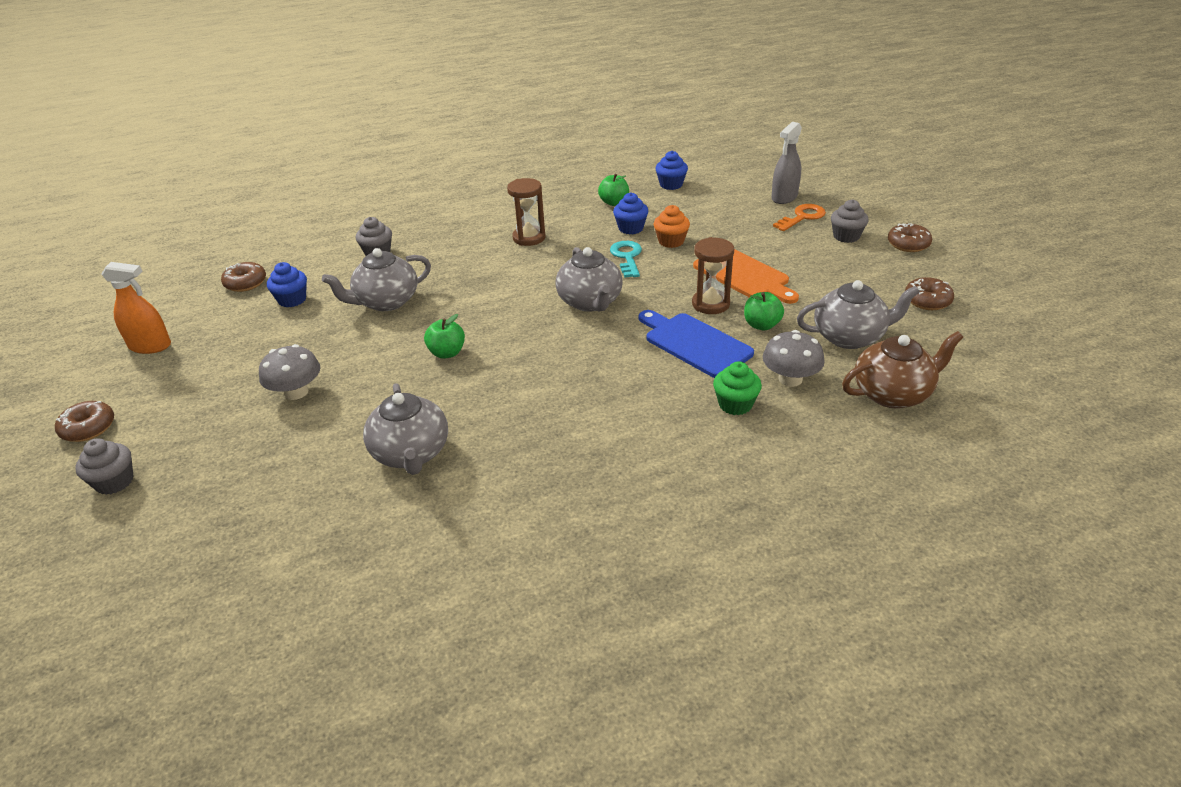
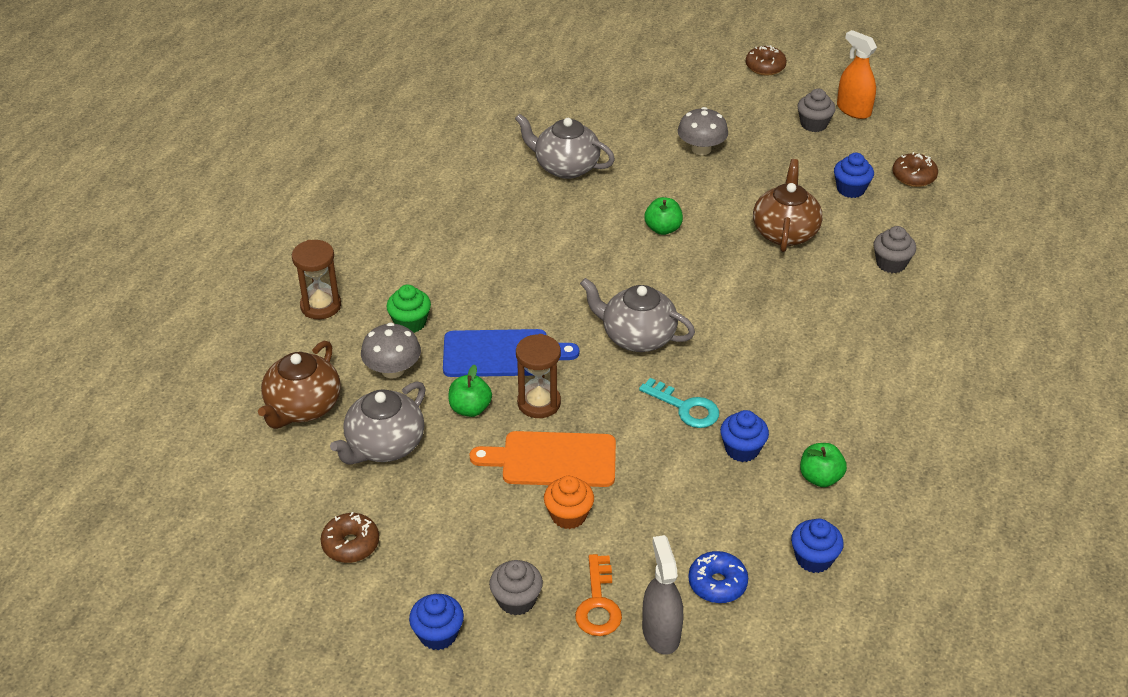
camera: 130 degrees right, 5 degrees up
(114, 482) = (689, 64): grey cupcake -> grey cupcake (814, 124)
(150, 346) = (853, 110): orange spray bottle -> orange spray bottle turned 90 degrees clockwise
(386, 302) = (785, 232): grey teapot -> brown teapot
(529, 238) = (808, 368): brown hourglass -> brown hourglass (321, 306)
(671, 241) = (678, 458): orange cupcake -> orange cupcake (568, 515)
(731, 198) = (717, 583): none -> blue donut
(908, 244) = (438, 634): brown donut -> blue cupcake

